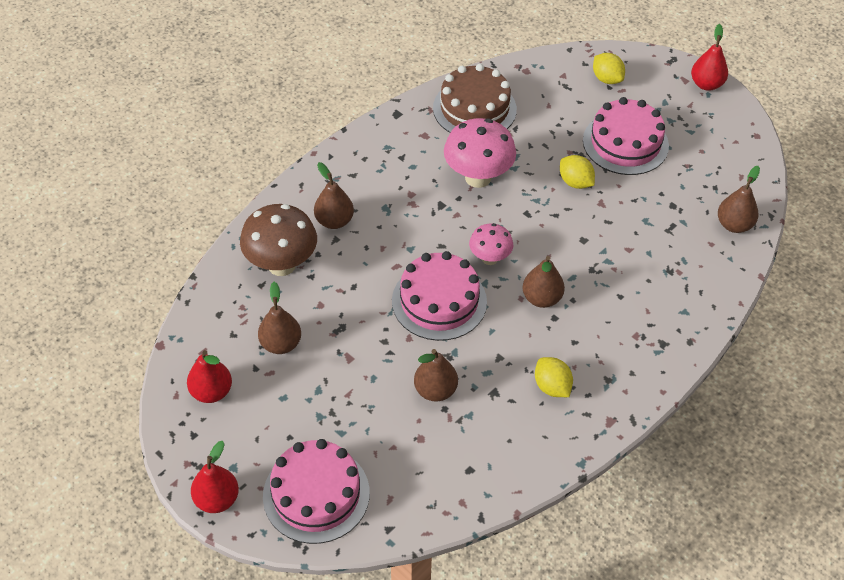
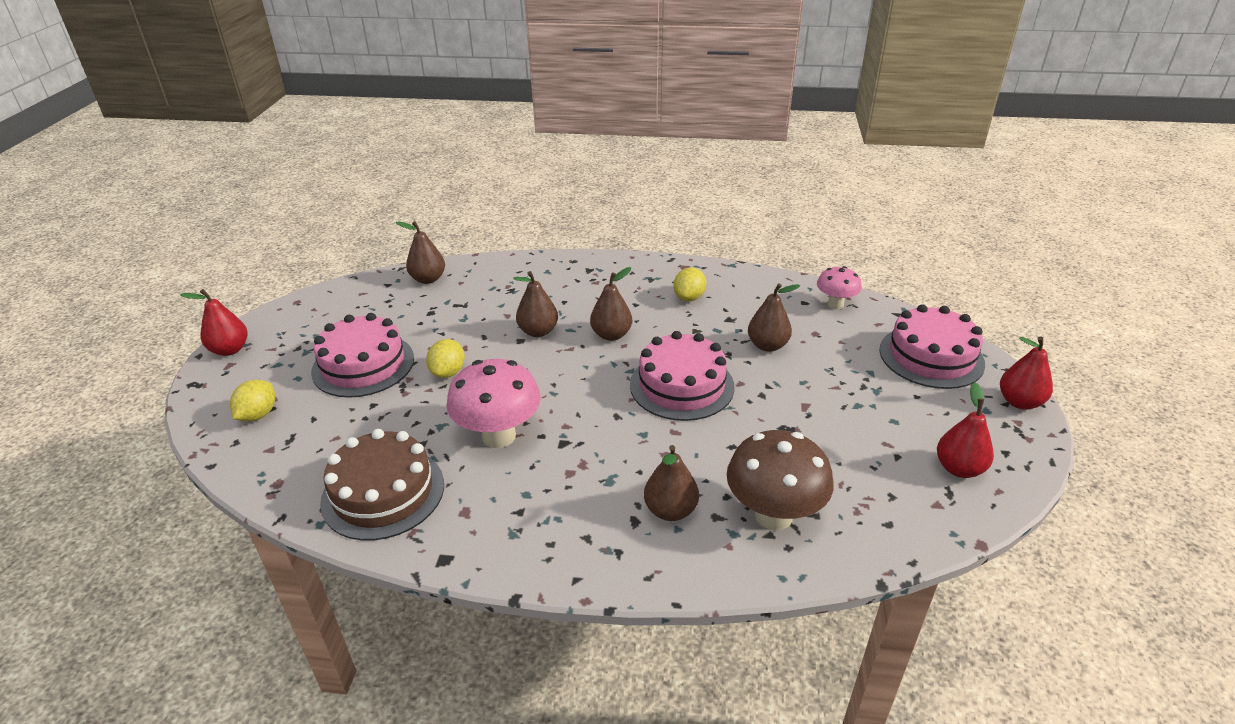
camera: 125 degrees left, 15 degrees down
(281, 344) = (853, 455): brown pear -> brown pear (538, 331)
(490, 258) = (599, 380): pink mushroom -> pink mushroom (835, 304)

